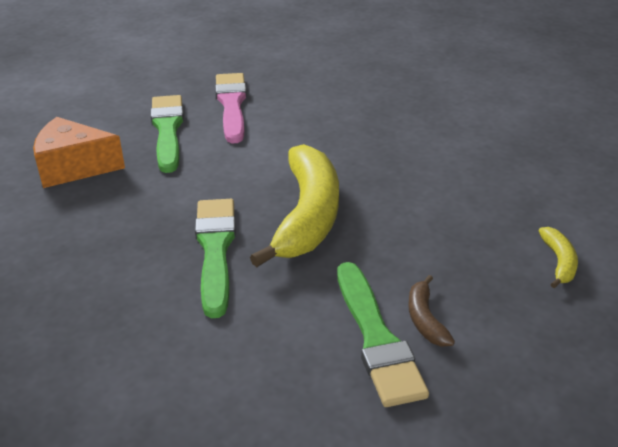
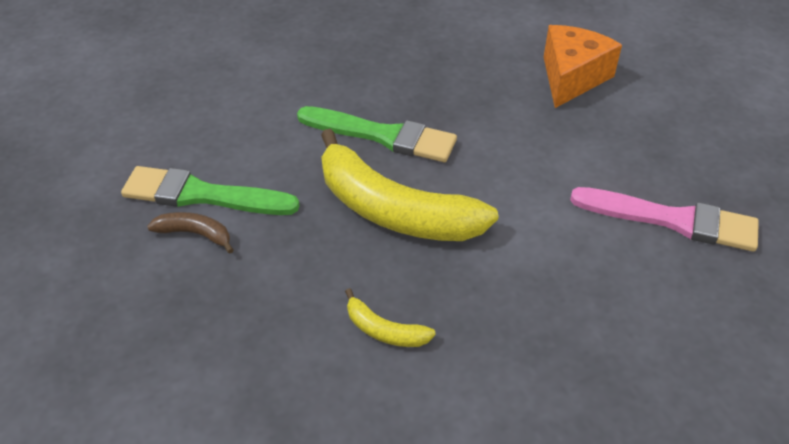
camera: 115 degrees right, 10 degrees up
(167, 130) = (624, 151): green brush -> none
(558, 262) = (175, 385): yellow banana -> yellow banana (384, 330)

